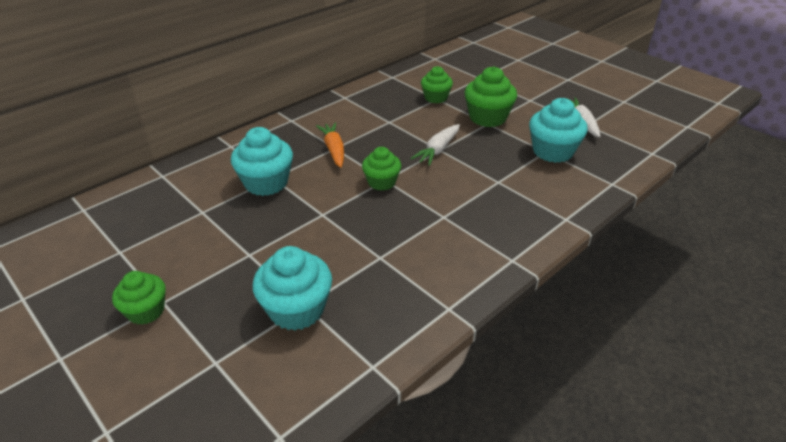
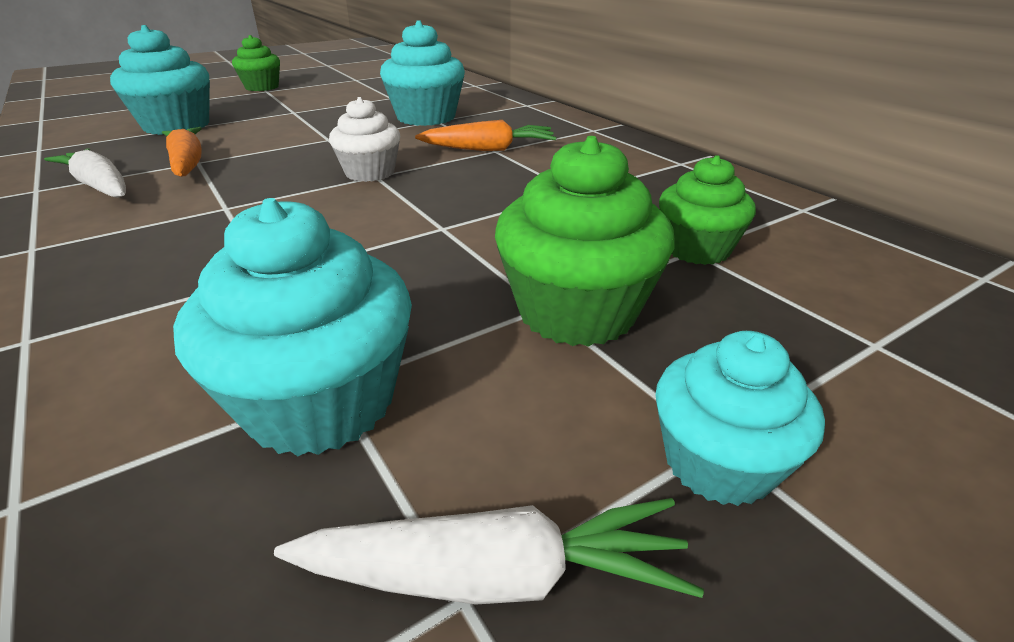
camera: 100 degrees right, 5 degrees down
(381, 182) = (370, 173): green cupcake -> white cupcake
(384, 260) = (188, 163): none -> orange carrot
(437, 150) = (440, 225): white carrot -> white carrot (100, 186)
(536, 100) = (718, 462): none -> turquoise cupcake

